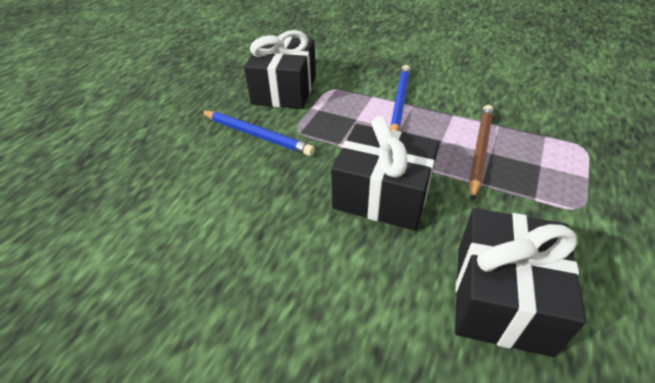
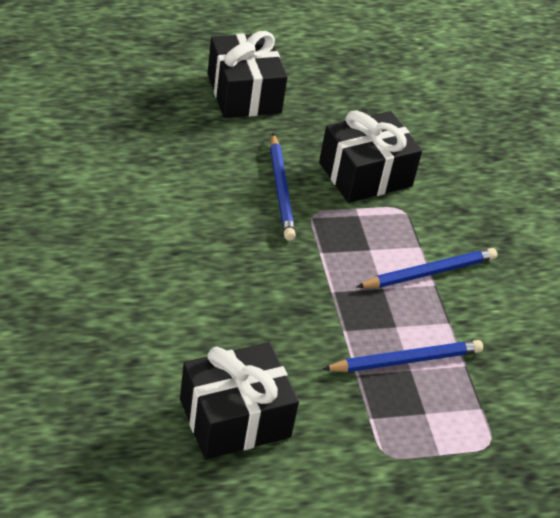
camera: 45 degrees right, 0 degrees up
(382, 194) = (282, 309): black gift -> black gift (244, 93)
(479, 151) = (406, 360): brown pencil -> blue pencil

